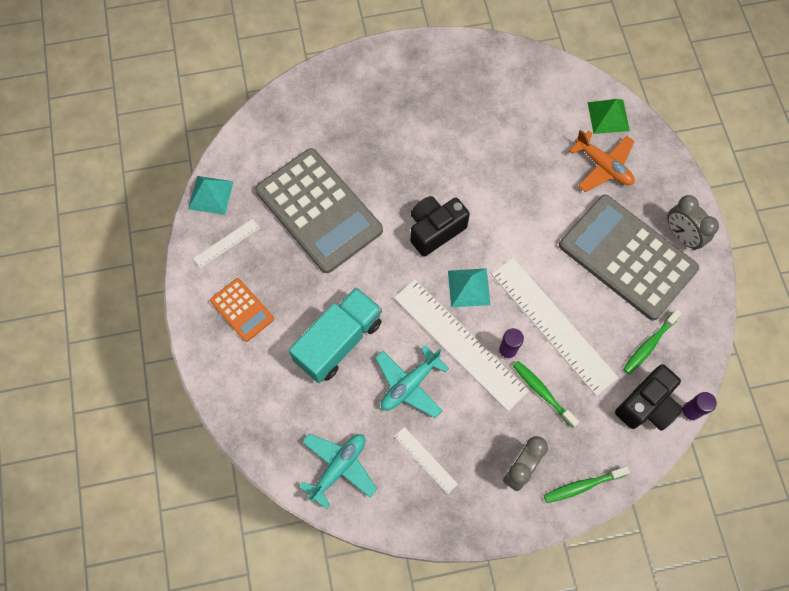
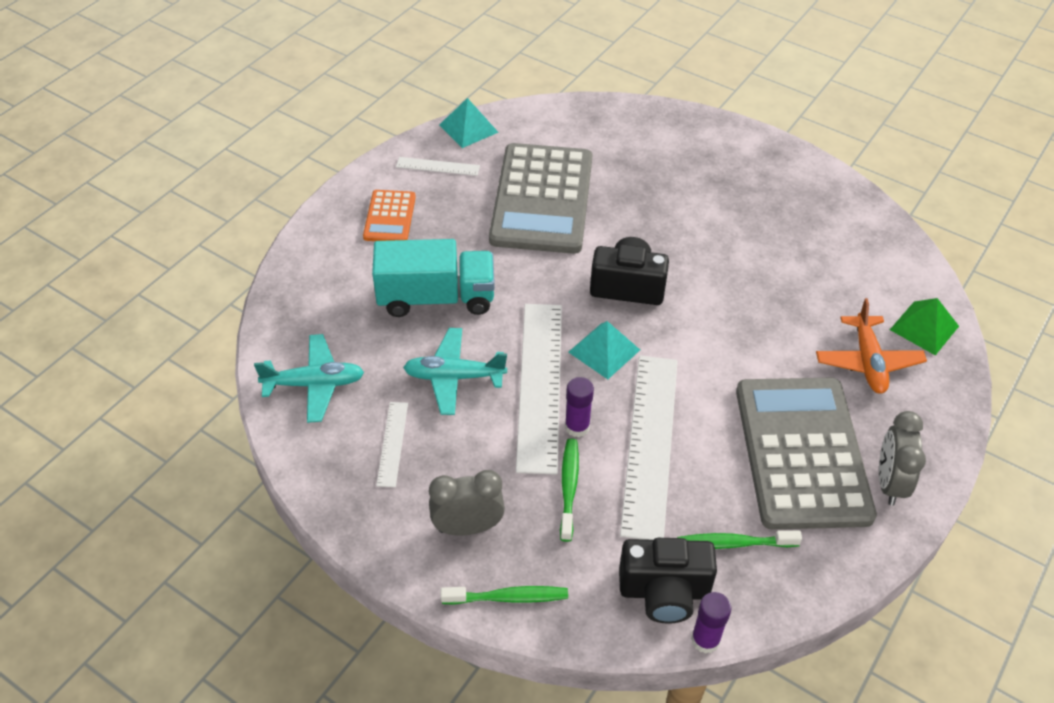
camera: 45 degrees right, 20 degrees down
(582, 486) = (508, 597): green toothbrush -> green toothbrush turned 150 degrees clockwise

